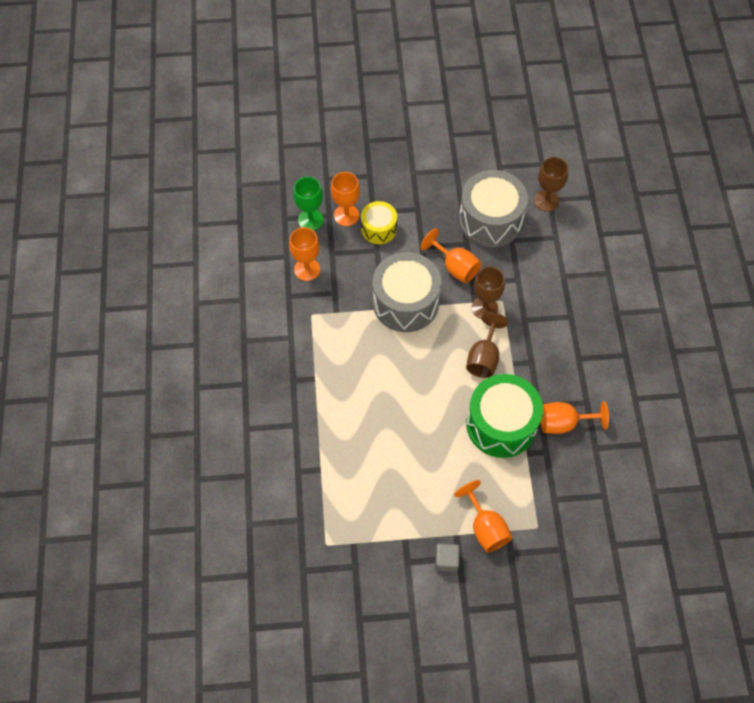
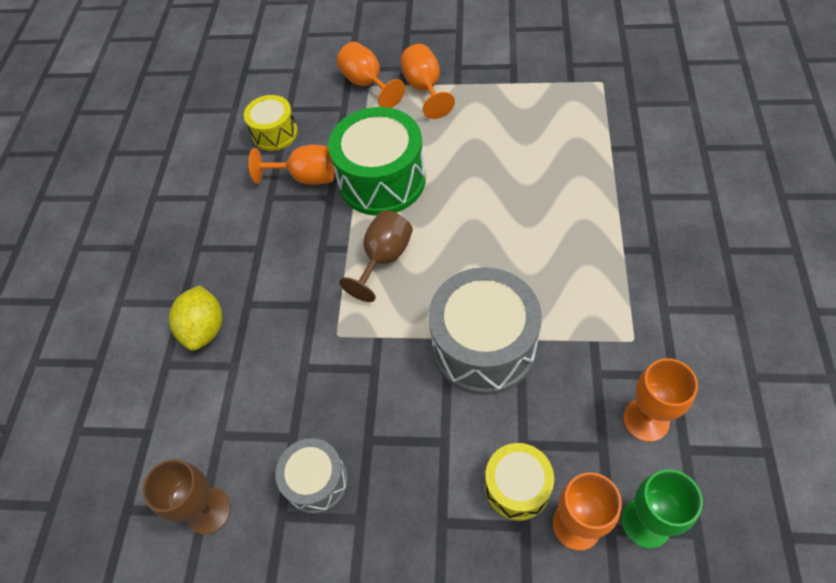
camera: 165 degrees left, 5 degrees down
(446, 560) = (472, 65): grey cube -> none
(455, 267) = (396, 398): orange goblet -> orange goblet (367, 84)
(484, 308) = (365, 327): brown goblet -> none
(490, 220) = (316, 481): grey drum -> grey drum, size x0.56
(592, 297) = (205, 329): none -> yellow lemon
(606, 466) = (275, 133): none -> yellow drum

